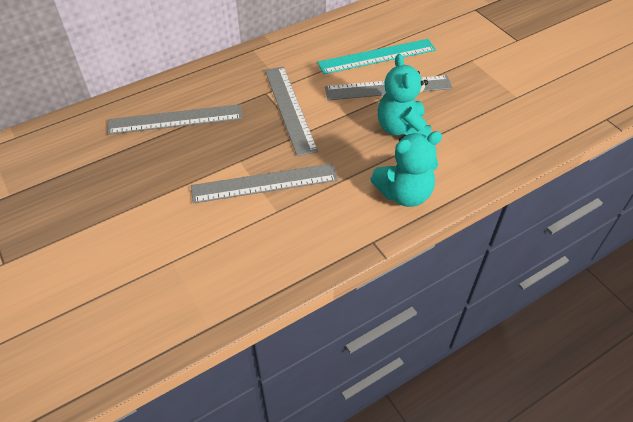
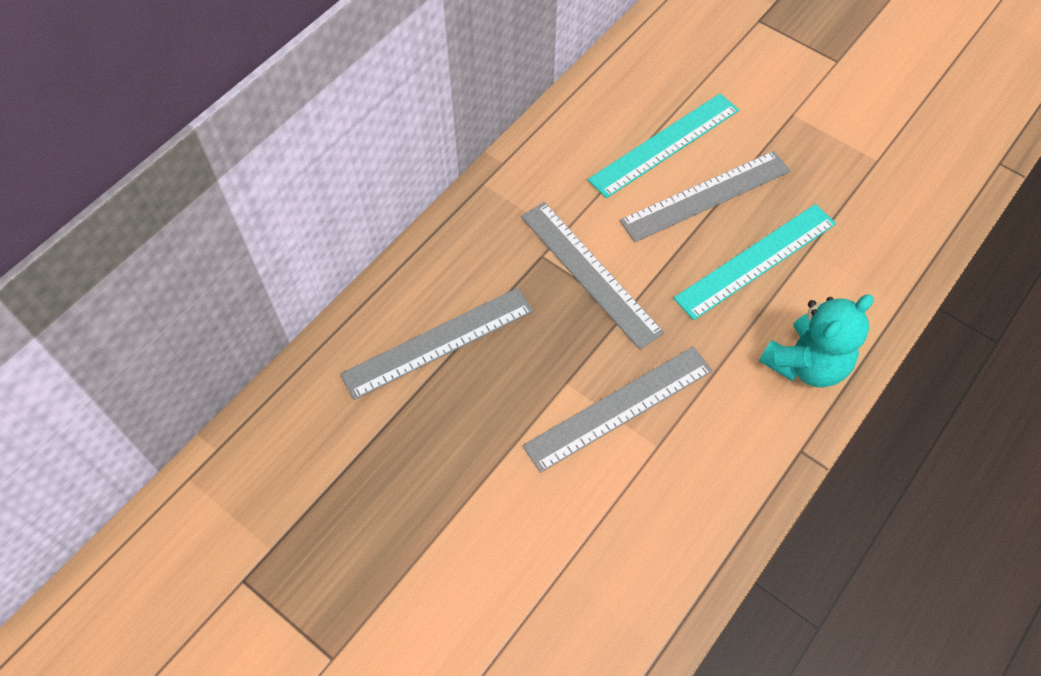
camera: 20 degrees left, 10 degrees up
(402, 129) = (756, 260): turquoise teddy bear -> turquoise ruler

